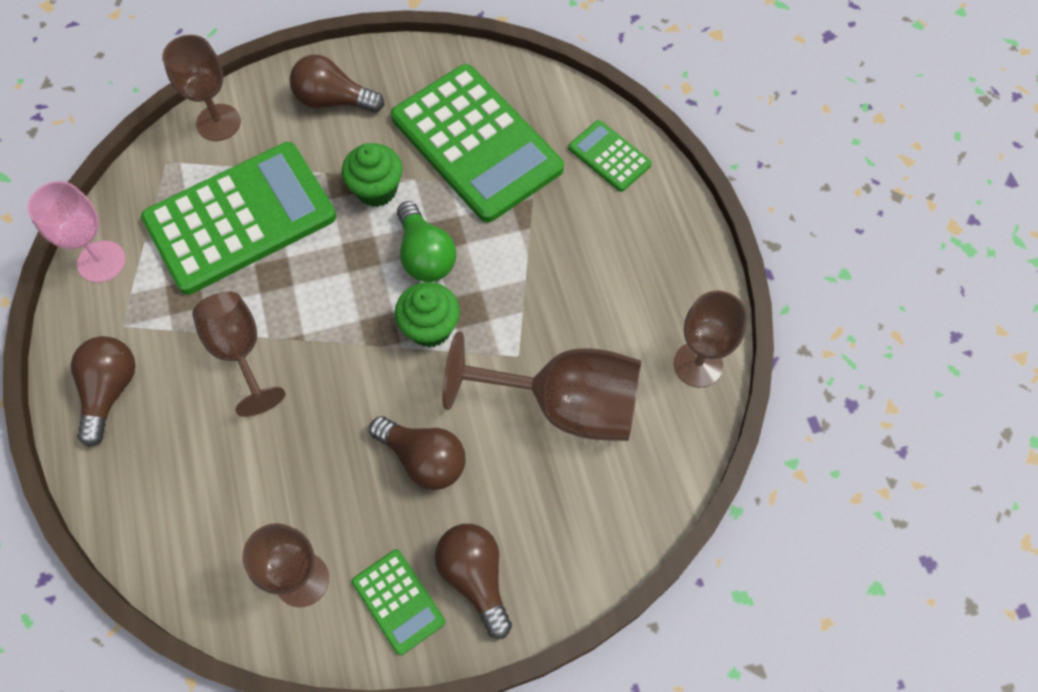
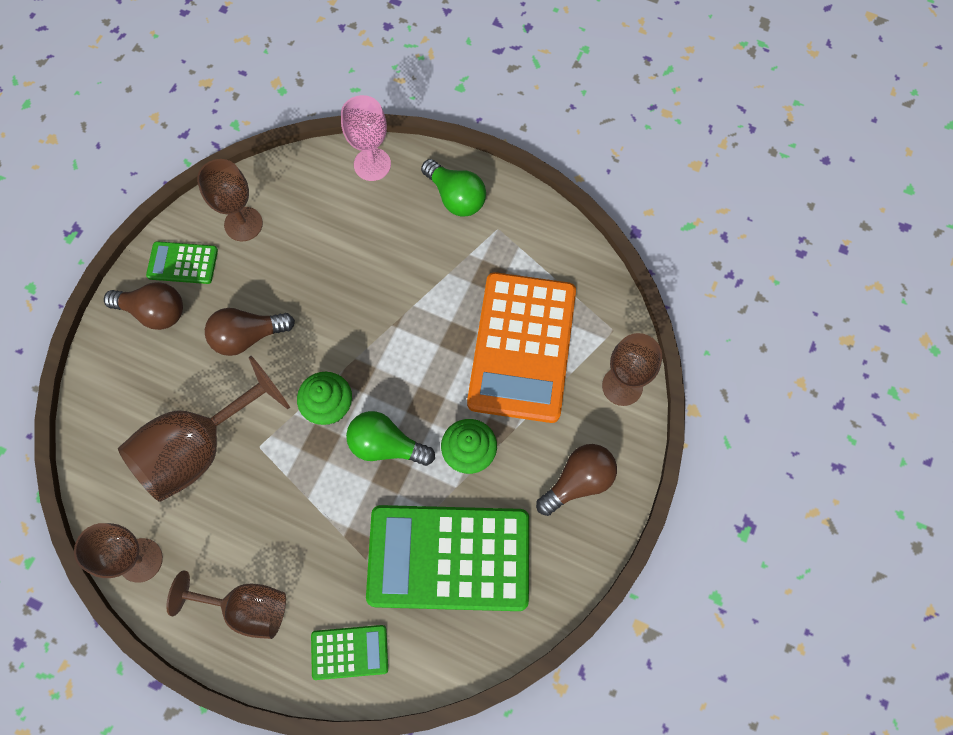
camera: 130 degrees right, 5 degrees up
(101, 261) = (559, 244): pink goblet -> pink goblet (372, 164)
(110, 391) = (455, 197): brown light bulb -> green light bulb
(239, 351) = (418, 282): brown goblet -> brown goblet (246, 608)
(240, 218) = (522, 347): green calculator -> orange calculator

